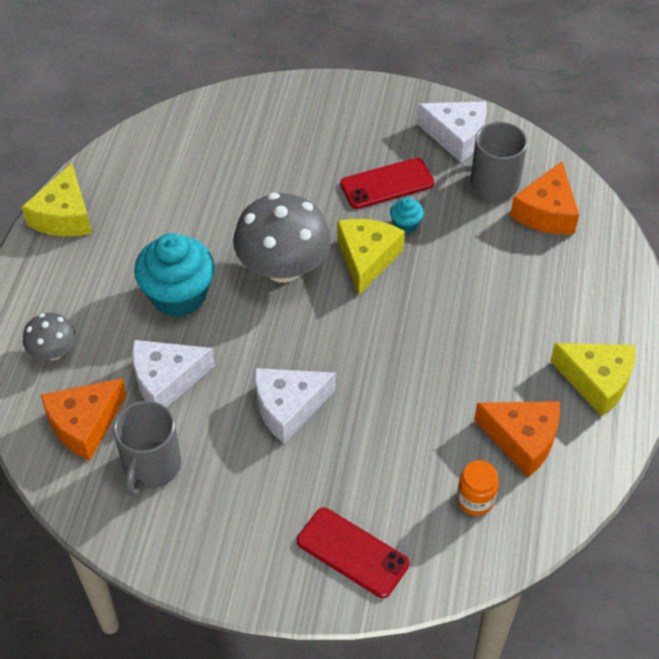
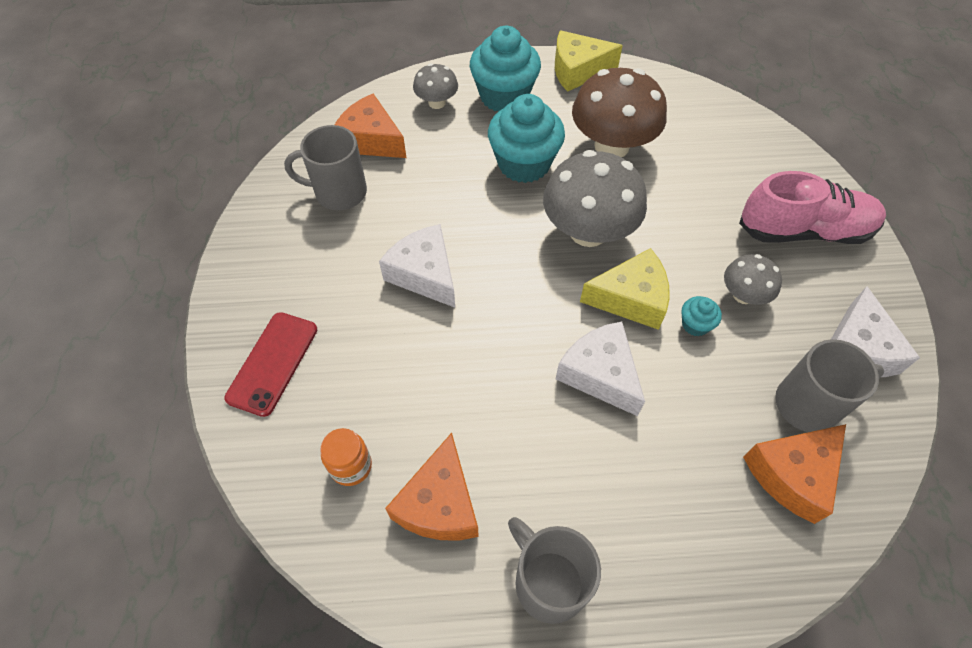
camera: 75 degrees right, 5 degrees up
(73, 289) = (504, 96): none -> turquoise cupcake
(166, 380) = (429, 179): white cheese -> white cheese (600, 374)
(184, 219) = (611, 146): none -> brown mushroom
(336, 122) = (804, 231): none -> pink shoe
(387, 184) = (743, 295): red phone -> grey mushroom
(546, 212) = (792, 474): orange cheese -> orange cheese turned 45 degrees counterclockwise
(597, 381) = (548, 582): yellow cheese -> grey mug

